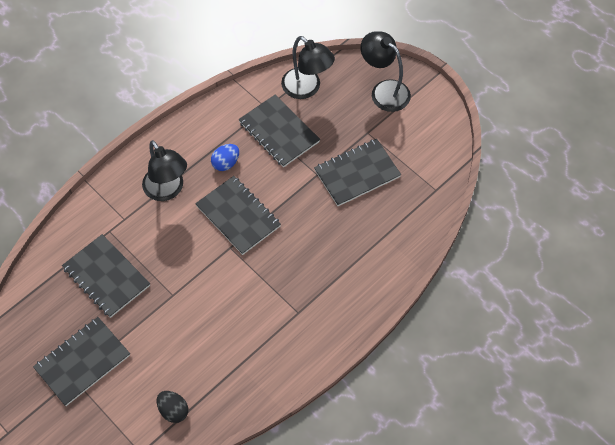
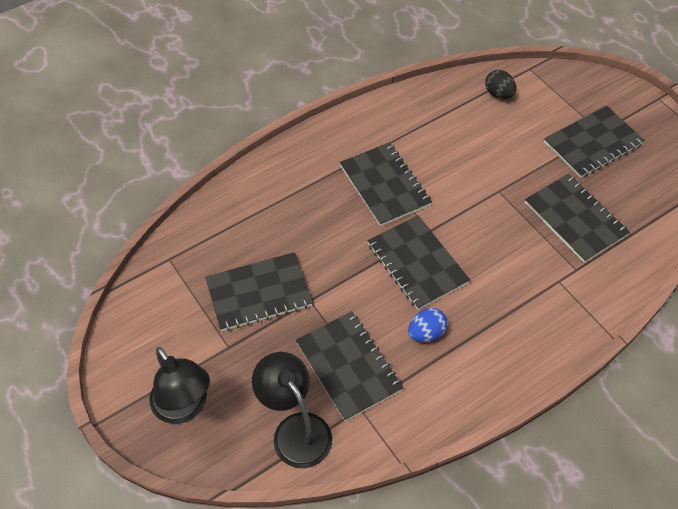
camera: 170 degrees left, 5 degrees down
(167, 190) = (504, 308): black lamp -> none
(274, 284) = (385, 185): none -> black notebook

